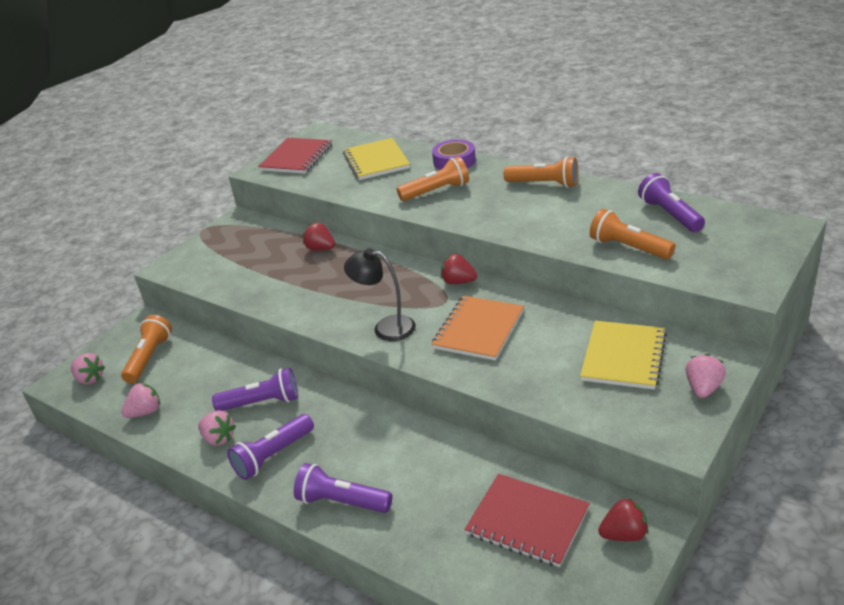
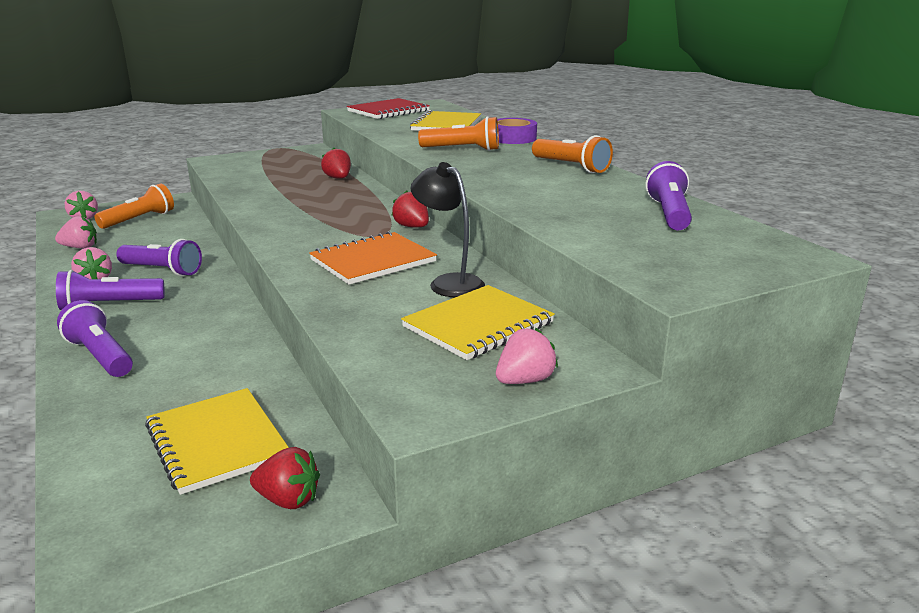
camera: 25 degrees right, 10 degrees down
(386, 327) = (299, 235): black lamp -> black lamp (449, 283)
(527, 521) = (216, 442): red notebook -> yellow notebook
(629, 247) = (580, 223): orange flashlight -> none

